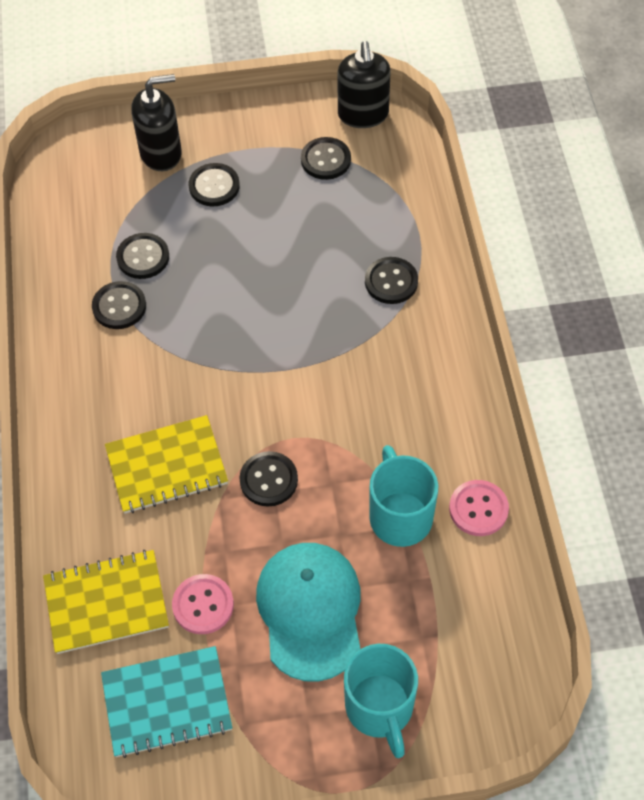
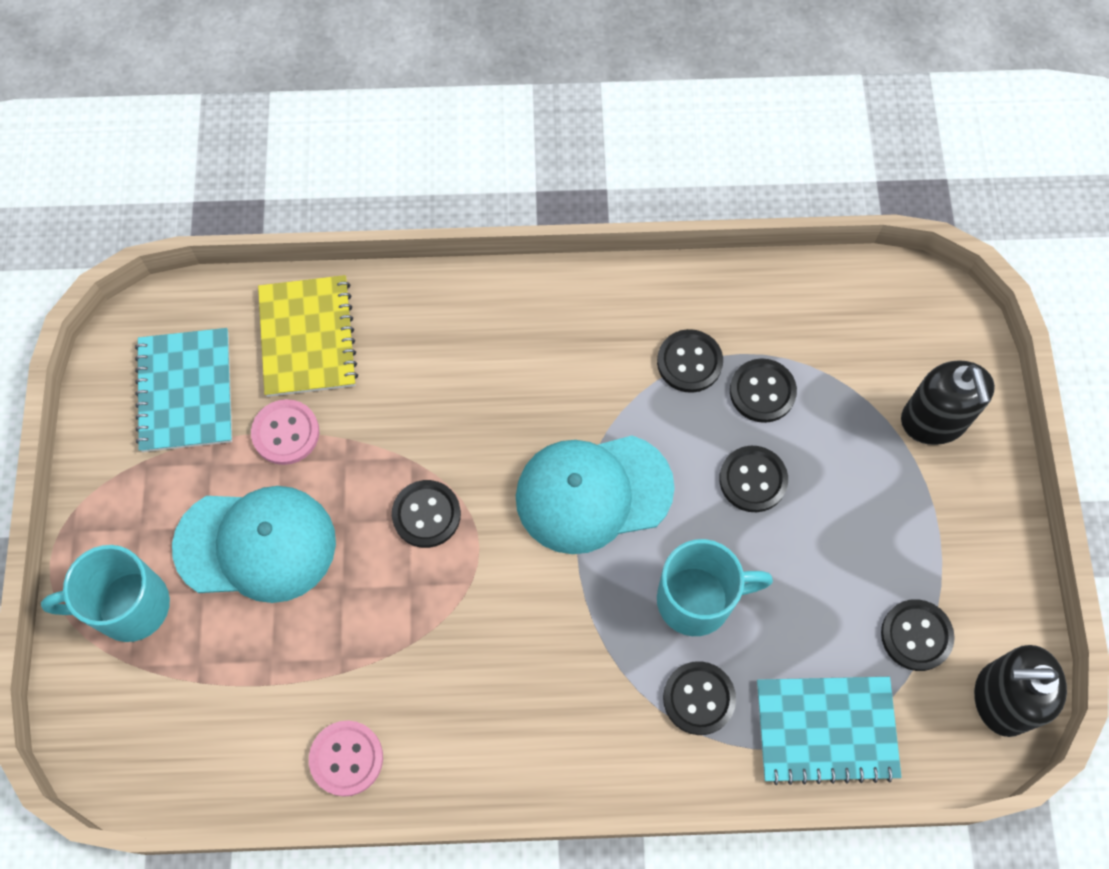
camera: 95 degrees right, 10 degrees up
(166, 466) = (462, 405): yellow notebook -> none
(214, 186) = (874, 484): black button -> black button (753, 480)
(238, 362) = (593, 493): none -> turquoise cap
(400, 207) = (826, 729): none -> turquoise notebook
(400, 516) = (354, 661): turquoise mug -> turquoise mug (698, 599)

